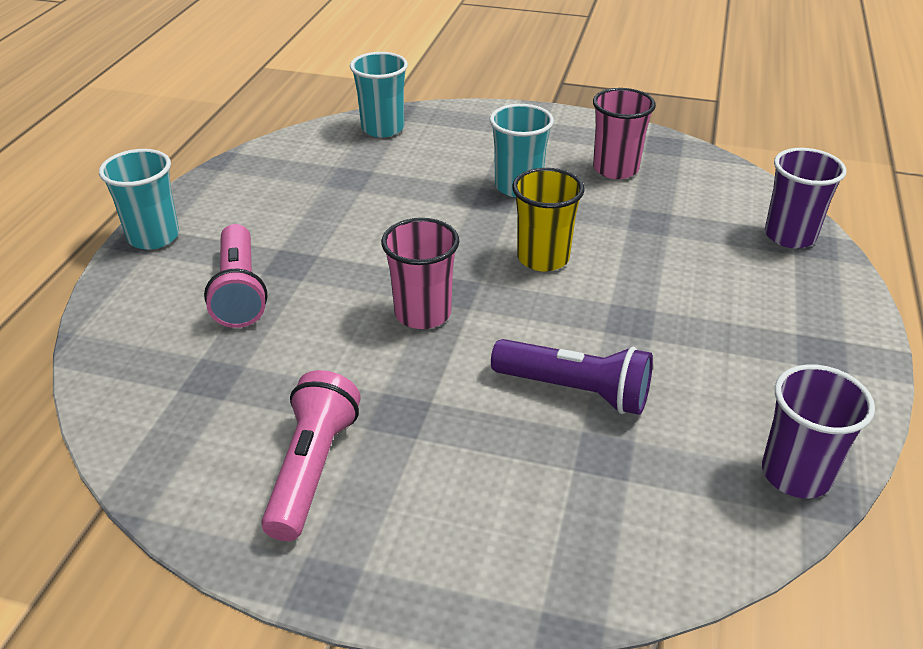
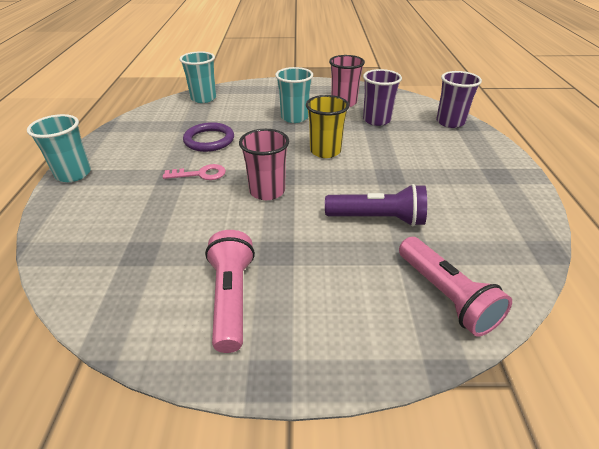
camera: 15 degrees left, 0 degrees up
(240, 291) = (143, 197): pink flashlight -> pink flashlight (446, 295)
(333, 267) = (200, 174): none -> pink key
(365, 209) = (209, 140): none -> purple ring
(796, 474) = (523, 242): purple cup -> purple cup (376, 120)

